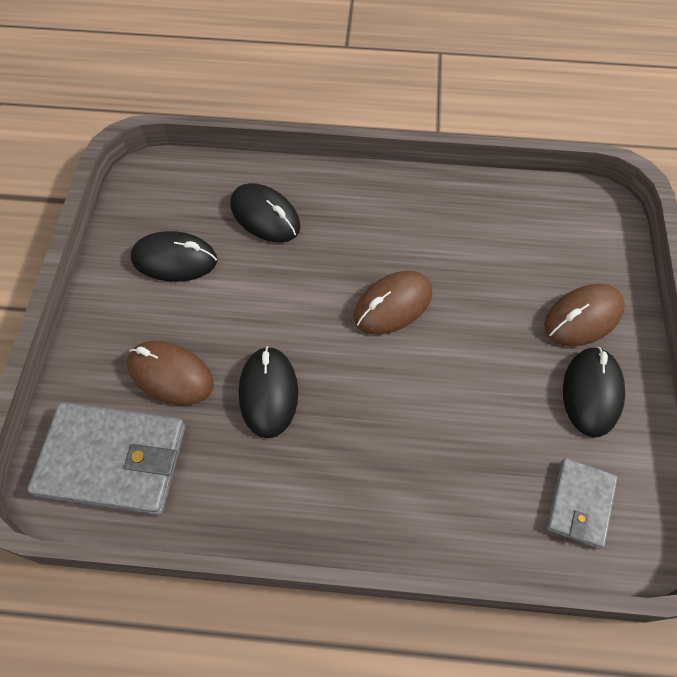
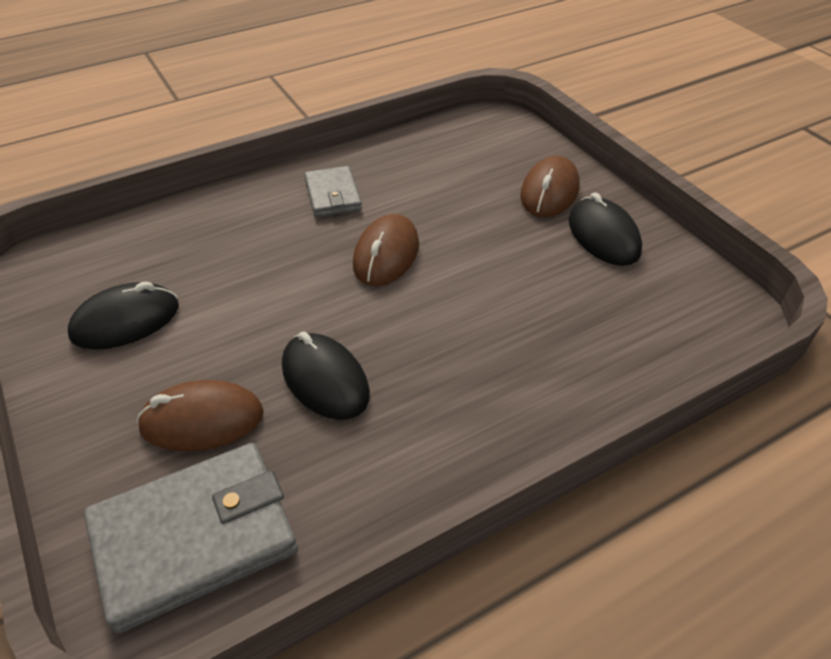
camera: 35 degrees left, 15 degrees down
(265, 216) = (200, 244): black mouse -> none
(580, 504) = (668, 313): grey wallet -> grey wallet (333, 195)

